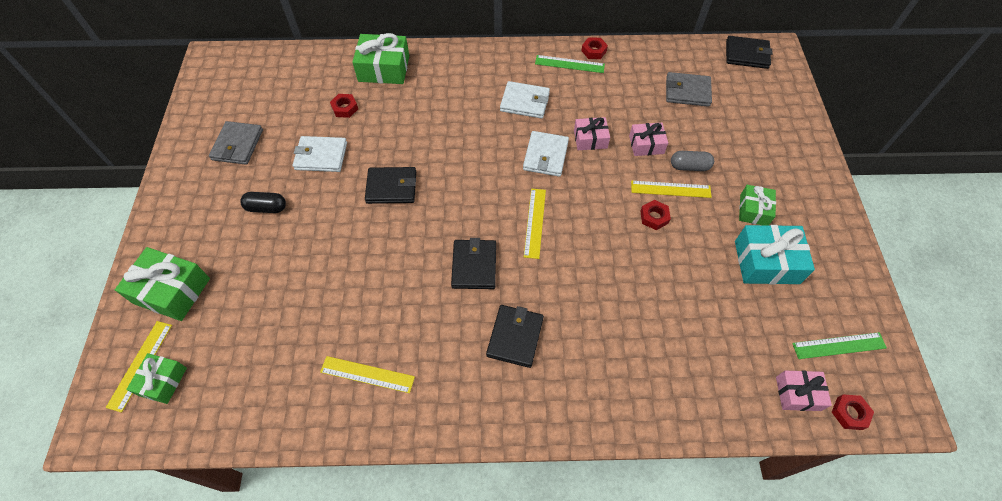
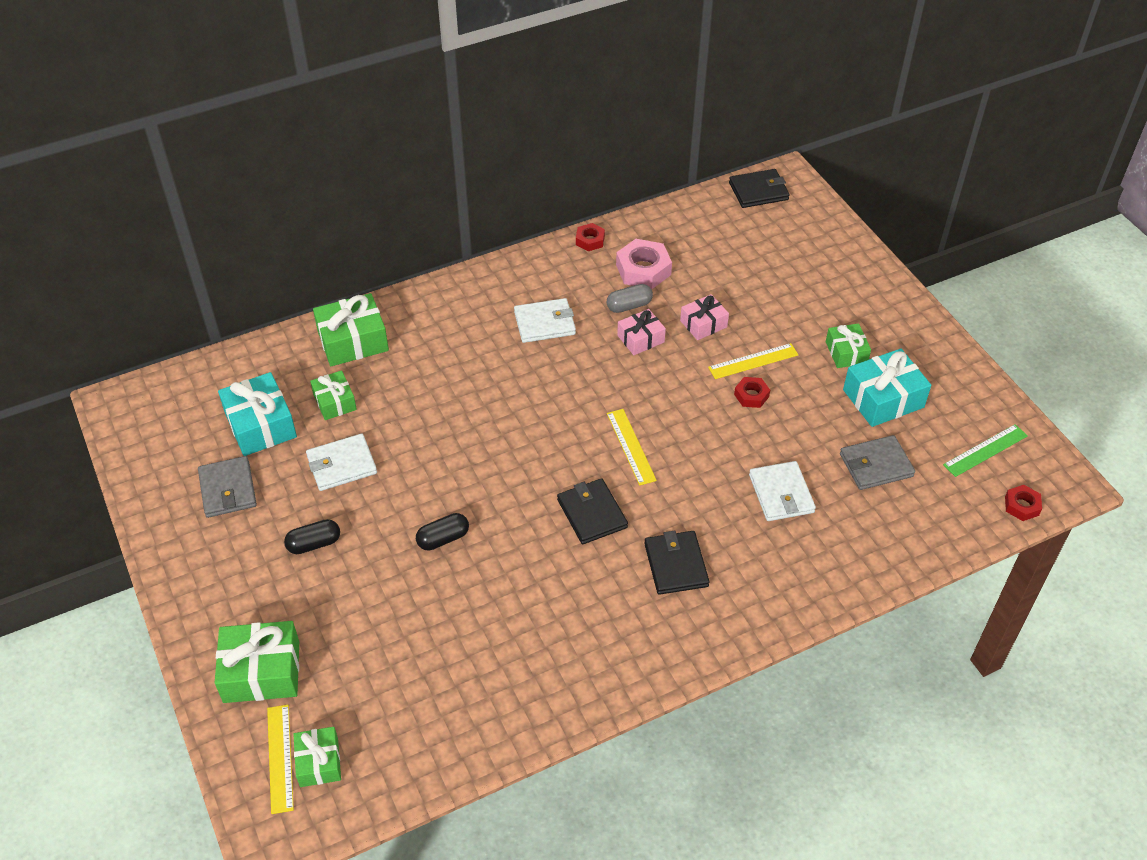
camera: 25 degrees left, 10 degrees down
(287, 107) = (260, 425): none -> turquoise gift
(345, 108) = (334, 402): red nut -> green gift
(355, 240) = (443, 538): none -> black capsule
(367, 374) = (544, 661): yellow ruler -> none
(391, 187) = (448, 468): black wallet -> none
(545, 156) = (602, 373): white wallet -> white wallet (781, 494)
(569, 64) = (571, 264): green ruler -> none
(622, 86) = (643, 270): none -> pink nut
(687, 91) = (716, 252): grey wallet -> grey wallet (876, 465)
(689, 166) = (760, 331): grey capsule -> grey capsule (629, 306)
(798, 393) = (969, 507): pink gift -> none

